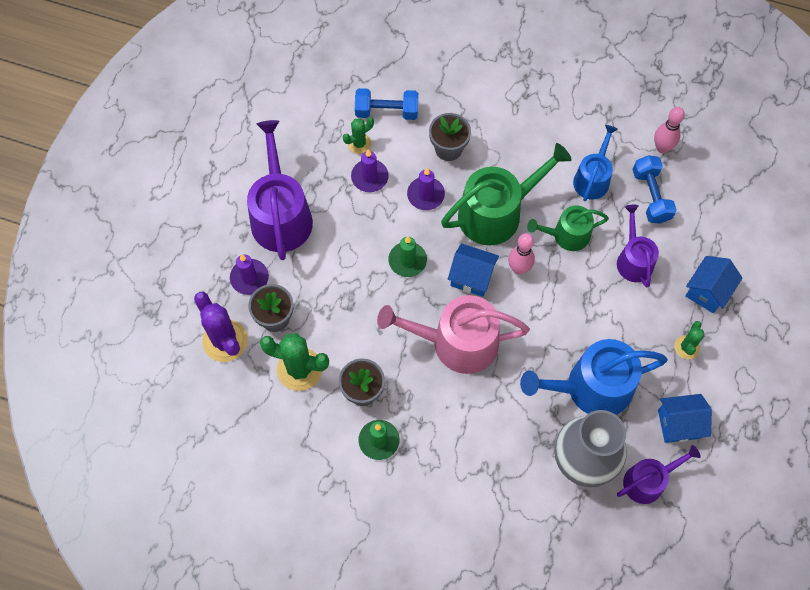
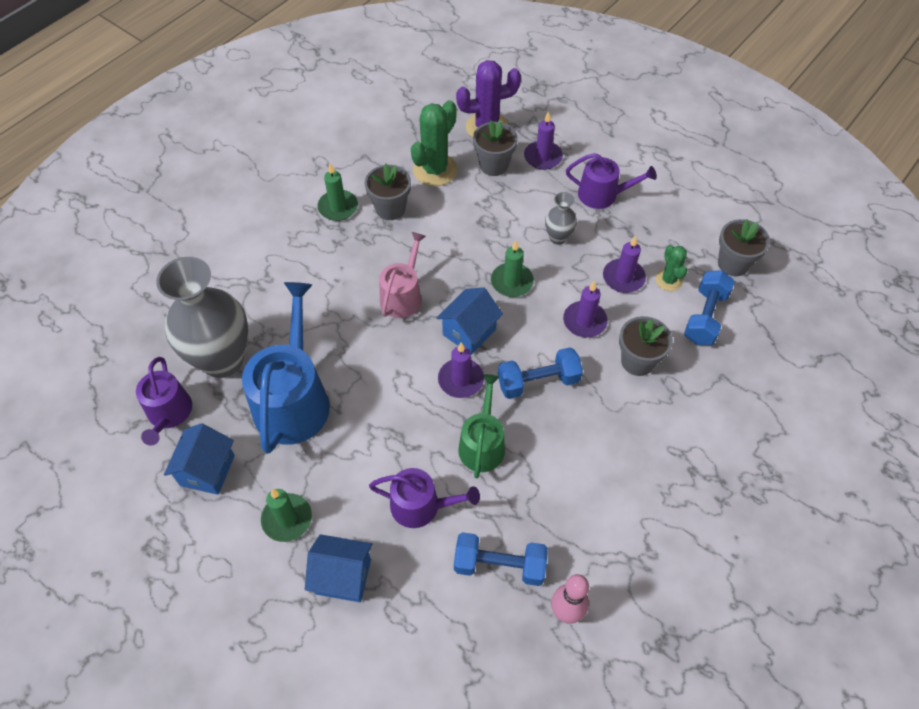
camera: 110 degrees right, 10 degrees down
(280, 215) = (602, 195): purple watering can -> purple watering can, size x0.59
(323, 101) = (733, 264): none -> grey flower pot
(345, 238) = (558, 238): none -> grey vase
(456, 342) = (403, 295): pink watering can -> pink watering can, size x0.59
(496, 212) = (538, 382): green watering can -> blue dumbbell
(519, 268) = (460, 380): pink bowling pin -> purple candle
(592, 178) = (548, 503): blue watering can -> none
(686, 347) = (287, 519): green cactus -> green candle
(707, 291) = (343, 576): blue house -> blue house turned 45 degrees counterclockwise

